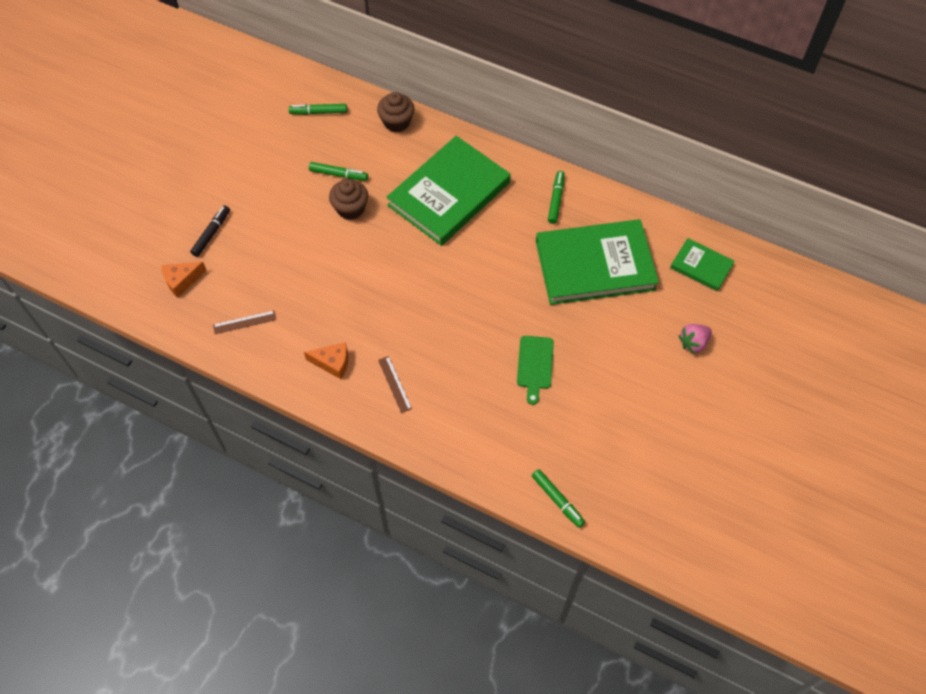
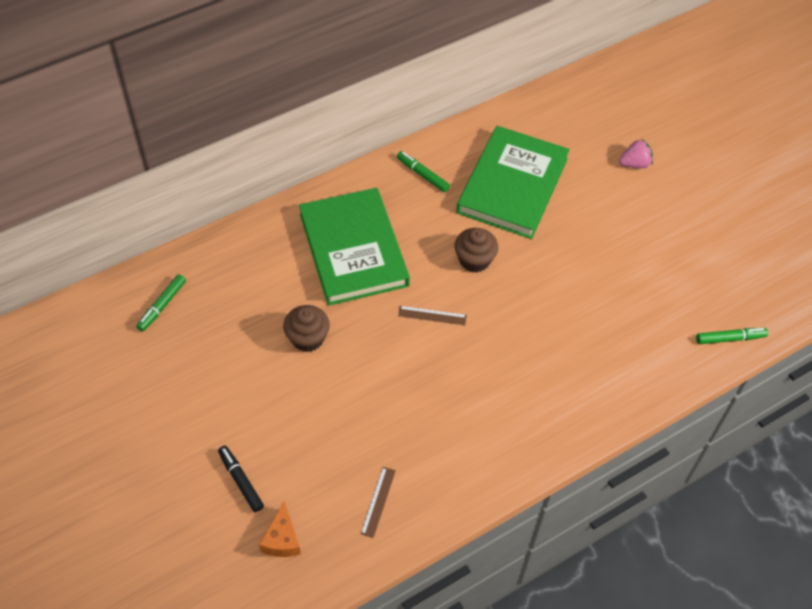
camera: 60 degrees left, 5 degrees down
(333, 363) = (481, 444): orange cheese -> none
(338, 174) = (257, 327): green marker -> none
(394, 384) = (538, 403): brown ruler -> brown ruler (432, 315)
(396, 122) = (232, 247): brown cupcake -> brown cupcake (474, 260)
(535, 365) = (587, 283): green cutting board -> none
(693, 343) = (634, 164): pink strawberry -> pink strawberry turned 105 degrees counterclockwise
(701, 266) = (564, 117): green book -> none

